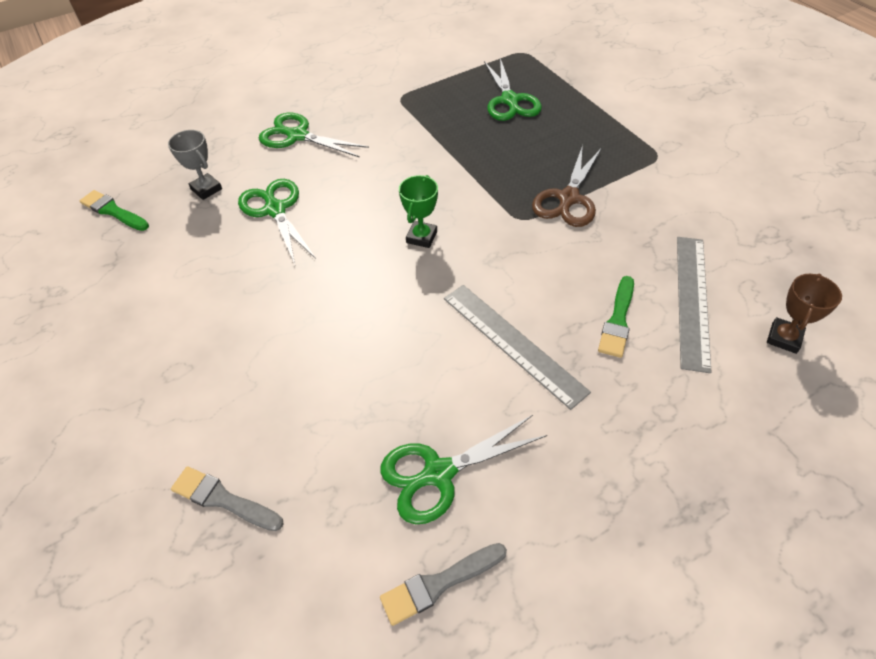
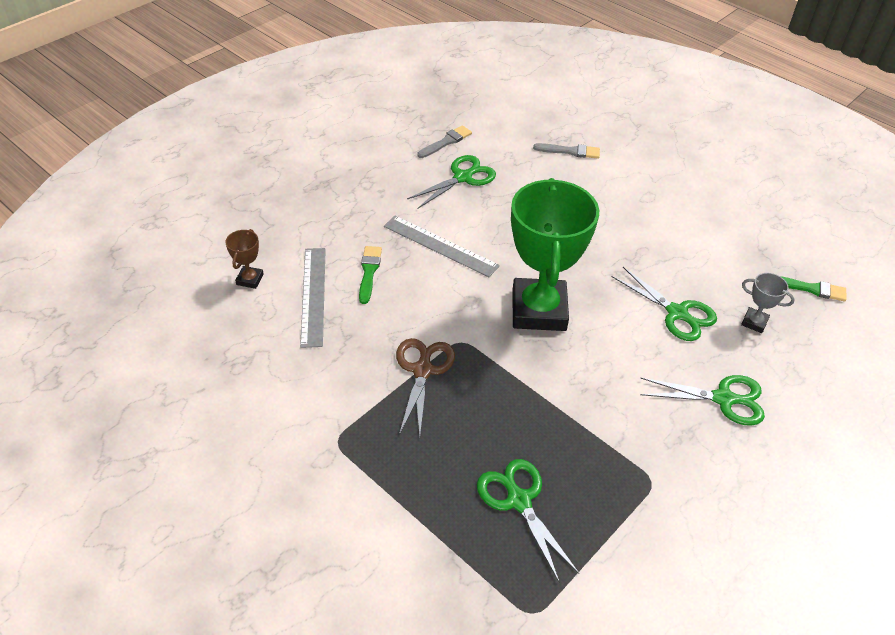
camera: 160 degrees right, 5 degrees down
(421, 237) = (539, 310): green trophy -> green trophy, size x2.47

